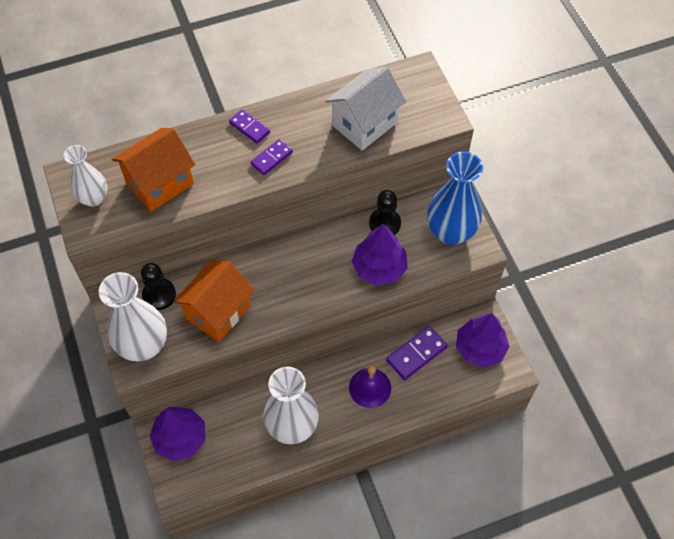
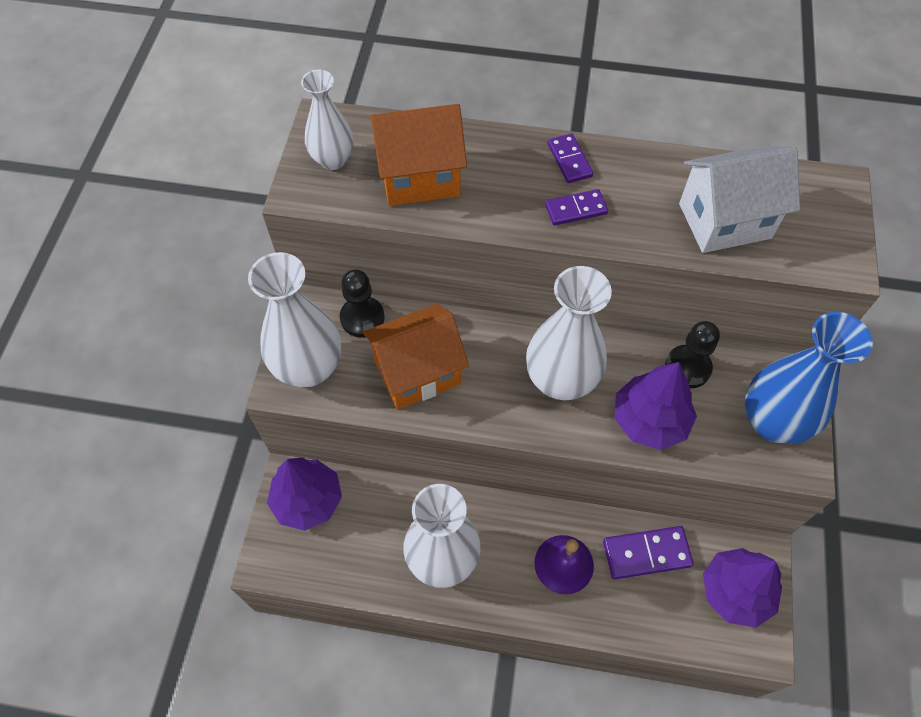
camera: 30 degrees right, 0 degrees up
(312, 270) = (561, 380): none -> white vase

